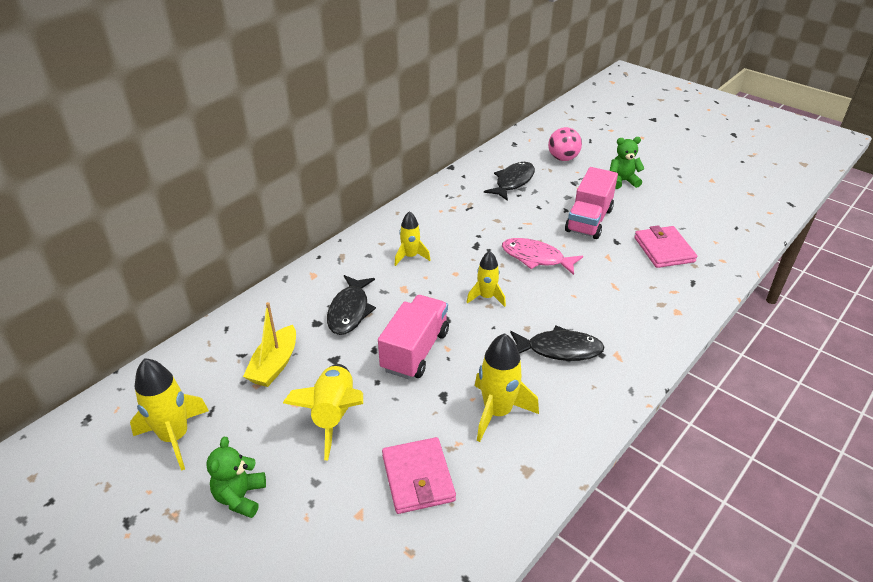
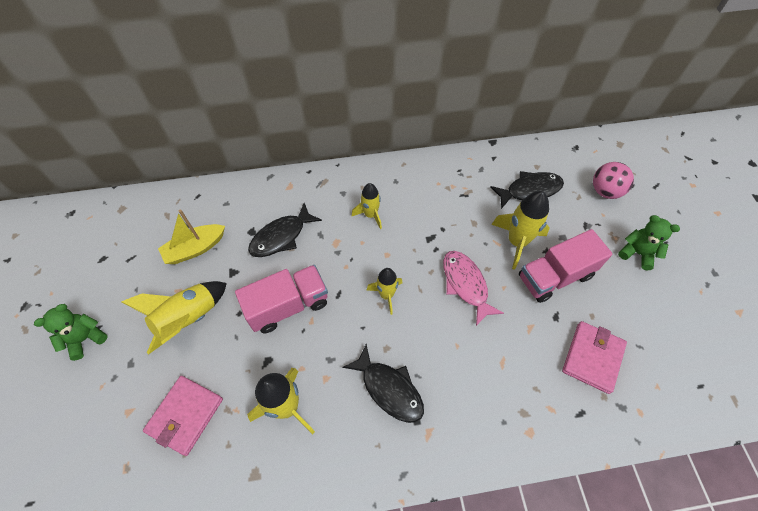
camera: 40 degrees right, 20 degrees up
(175, 437) = (96, 263): yellow rocket -> yellow rocket (517, 242)

